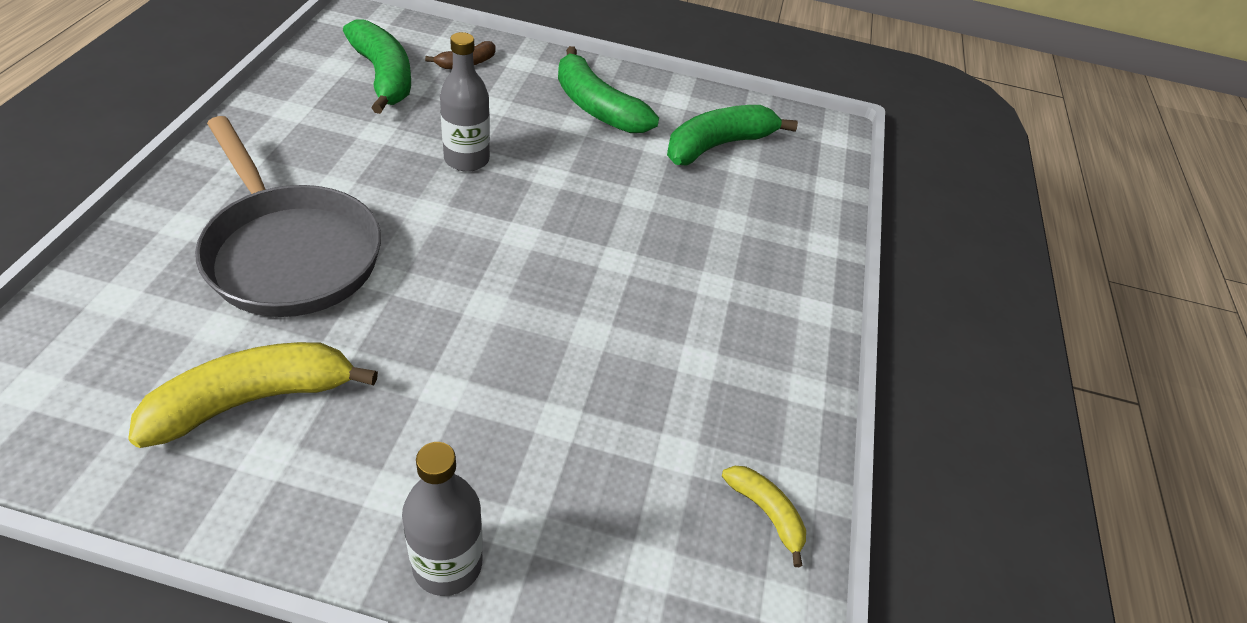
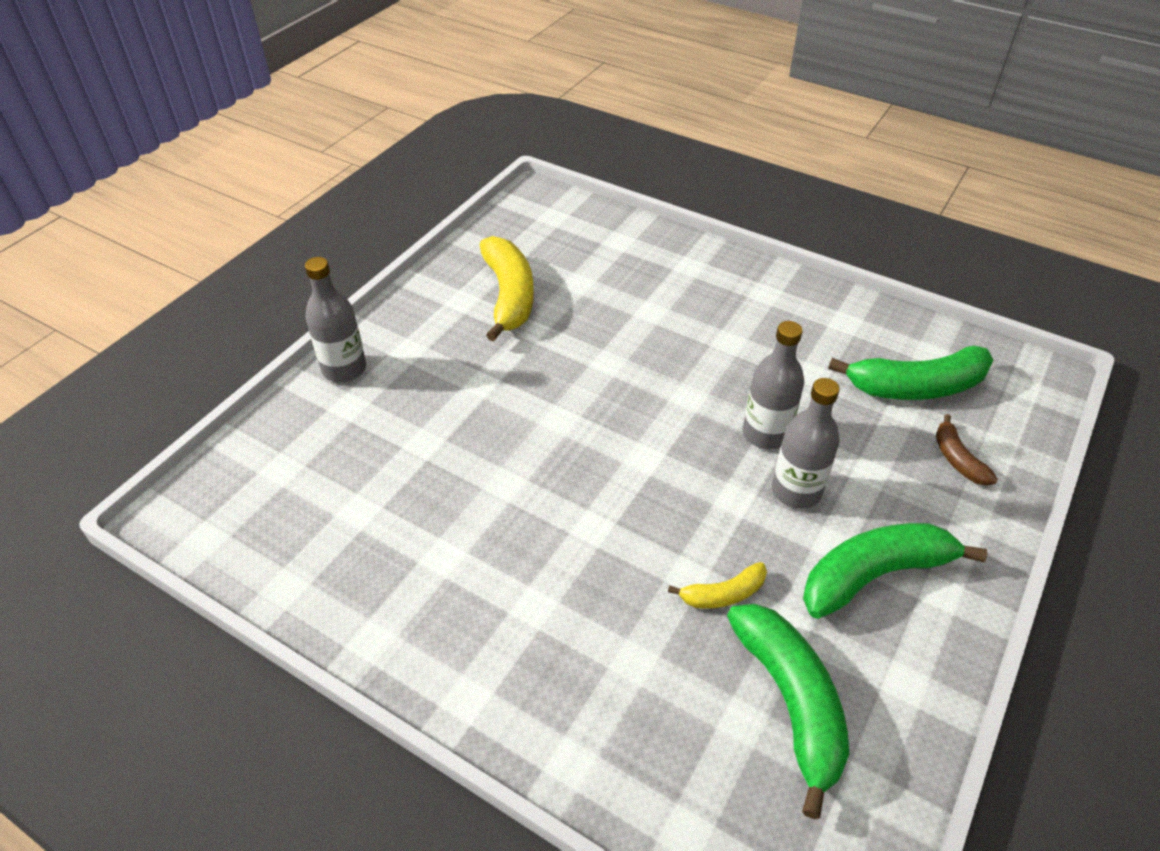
camera: 115 degrees right, 0 degrees up
(290, 253) = (648, 315): grey pan -> none
(529, 142) = (796, 491): none -> grey bottle
(766, 512) = (276, 554): yellow banana -> yellow banana (723, 594)

